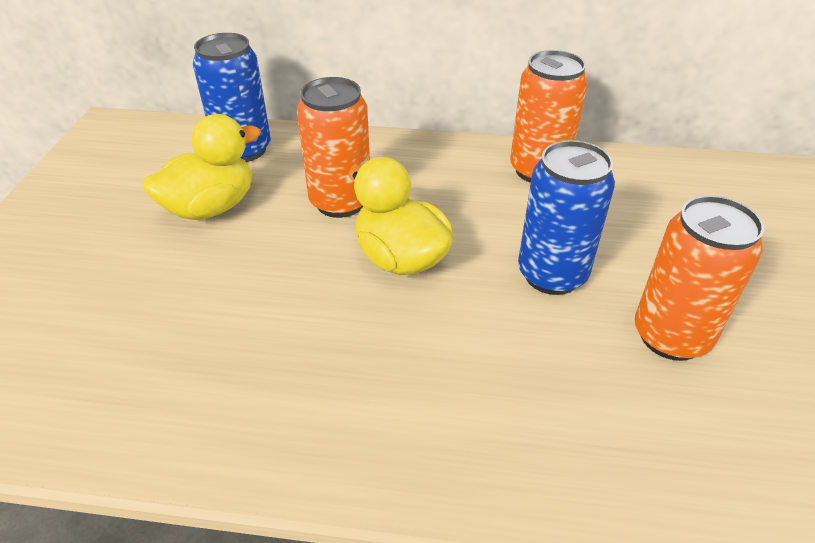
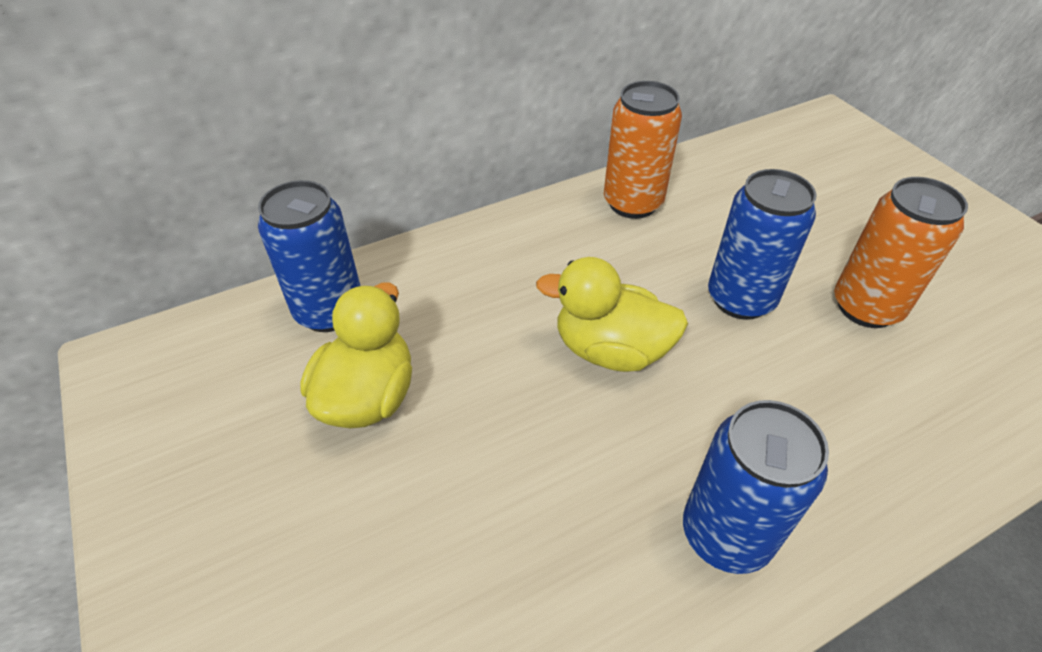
camera: 35 degrees left, 5 degrees up
(340, 202) = (496, 321): orange can -> none
(343, 417) = (726, 534): none -> blue can

